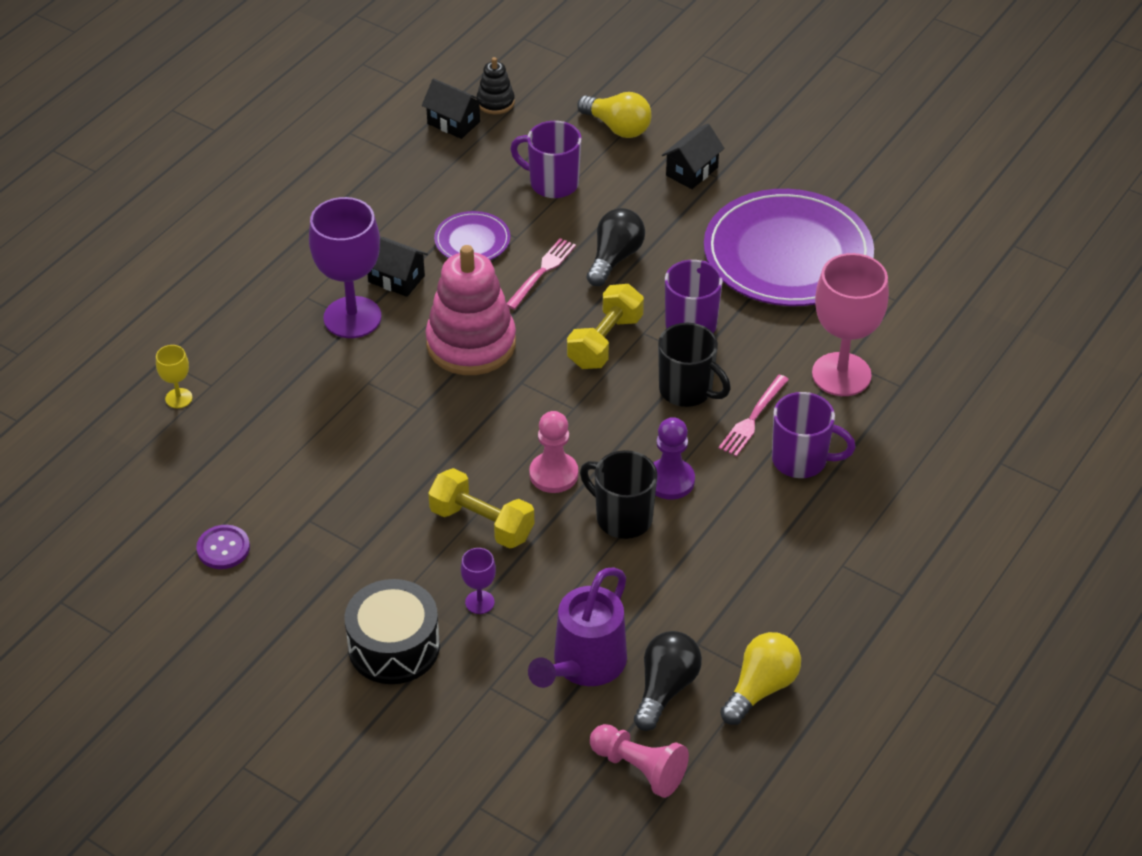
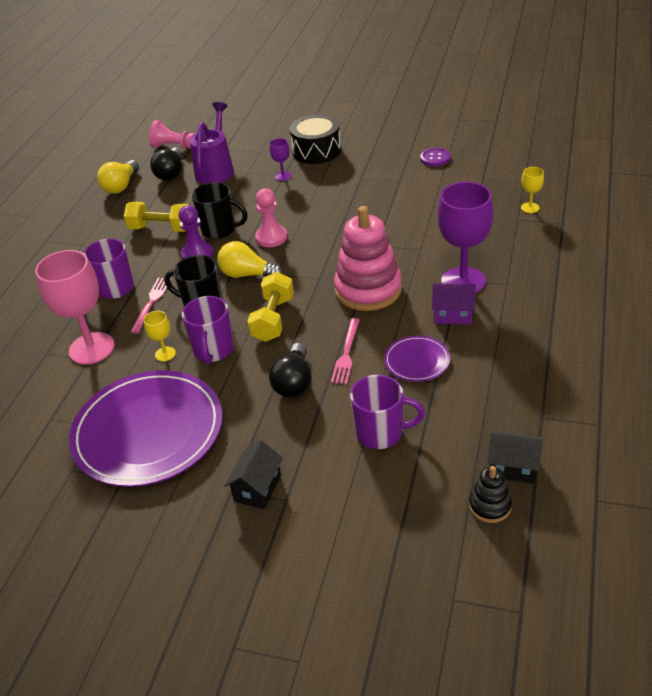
camera: 165 degrees right, 5 degrees down
(396, 279) = (453, 315): black house -> purple house
(482, 523) = (301, 205): yellow dumbbell -> yellow dumbbell (161, 228)
(618, 127) = (350, 517): yellow light bulb -> yellow light bulb (247, 274)
(750, 338) = (165, 354): none -> yellow goblet

